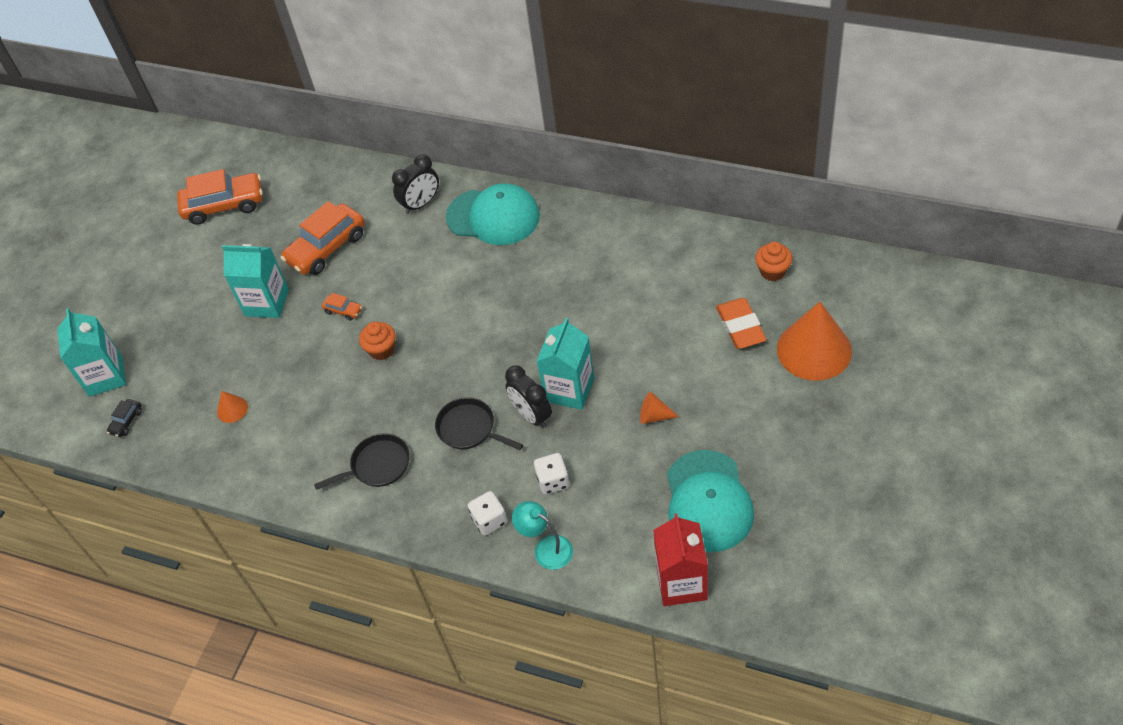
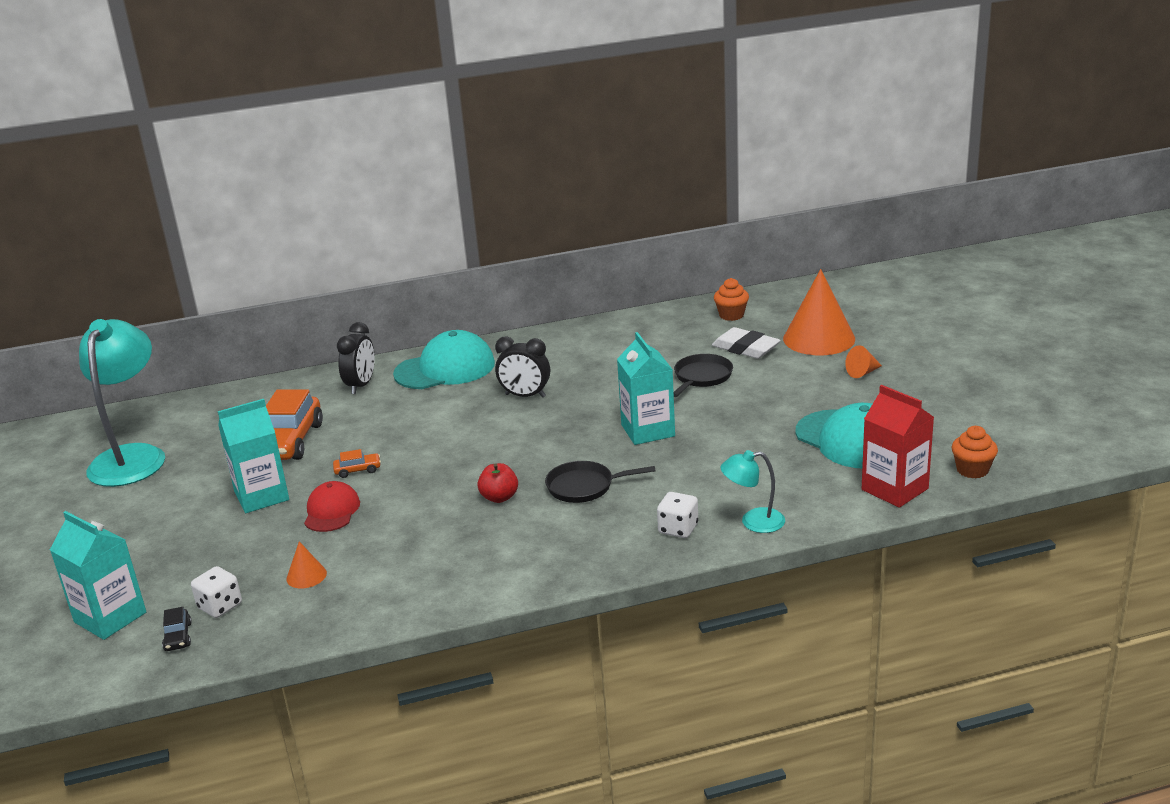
camera: 40 degrees left, 25 degrees down
(224, 205) = (132, 457): orange car -> turquoise lamp
(294, 348) = (331, 511): none -> red cap
(377, 465) = (520, 544): black pan -> black pan (701, 377)
(381, 350) = (431, 477): orange cupcake -> orange cupcake (972, 470)
(405, 403) = (499, 497): none -> red apple
(532, 415) = (633, 457): black clock -> black clock (525, 396)
(553, 481) = (705, 483): white dice -> white dice (220, 606)
(654, 416) = (742, 416): orange cone -> orange cone (862, 372)
(740, 327) = (745, 348): orange eraser -> white eraser

